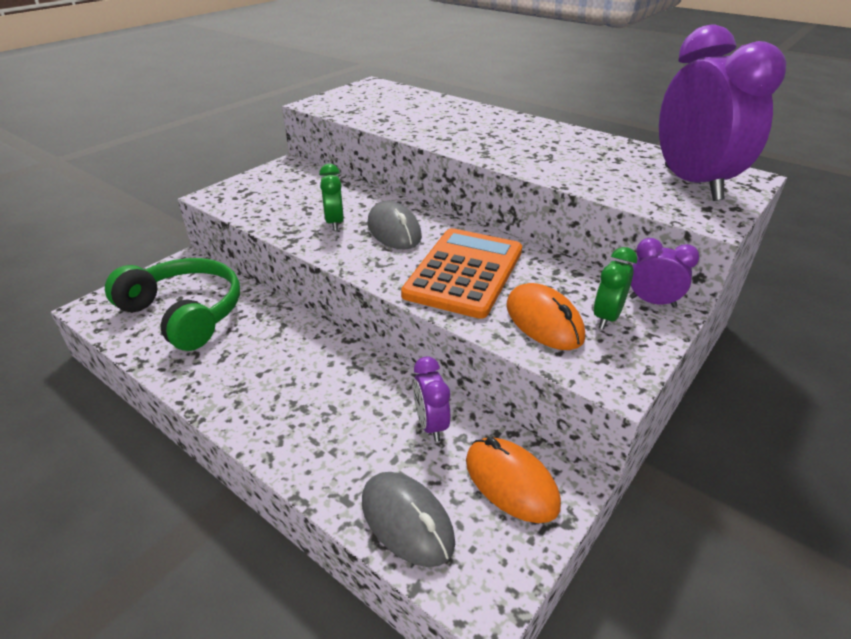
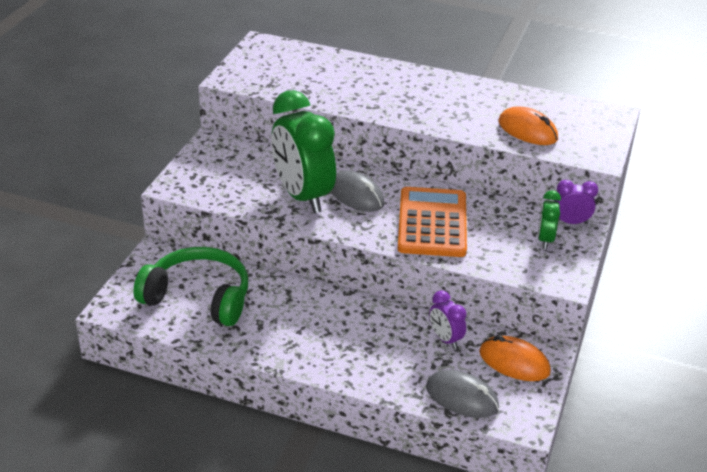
camera: 20 degrees left, 0 degrees up
(334, 223) = (302, 196): green clock -> green clock, size x2.18
(544, 321) = (505, 250): orange mouse -> orange mouse (527, 130)
(691, 183) = (578, 127): purple clock -> none

